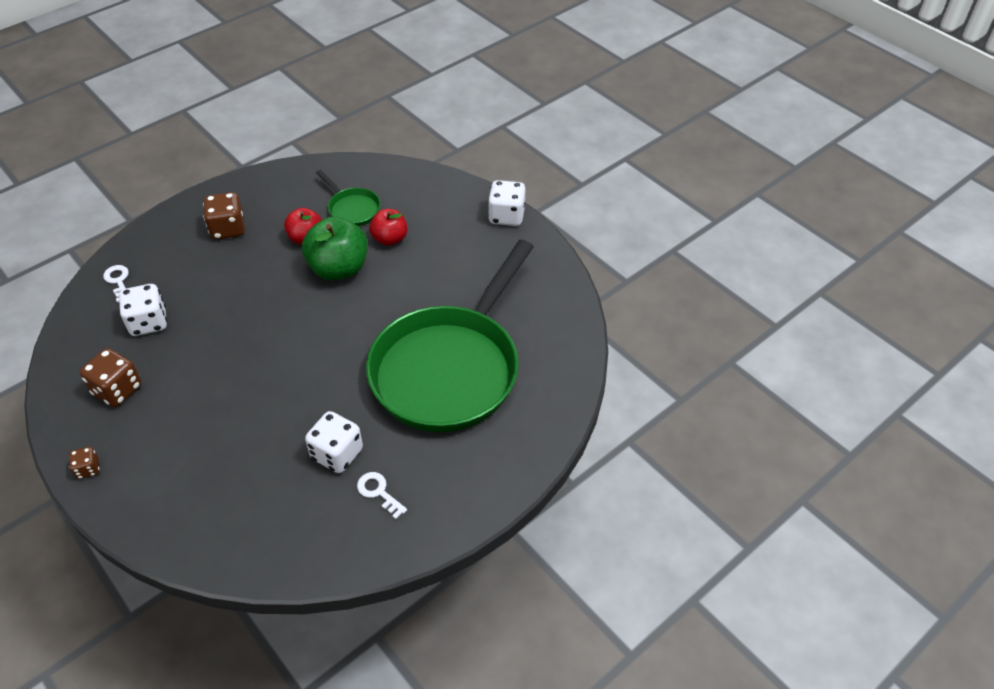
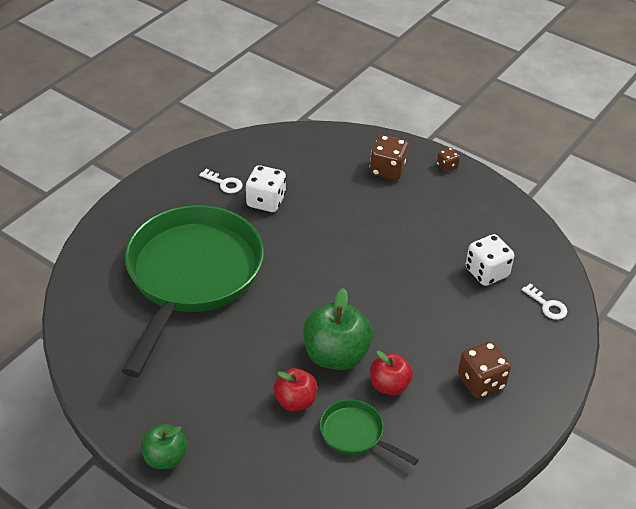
camera: 165 degrees right, 5 degrees down
(117, 390) = (469, 217): brown dice -> brown dice (388, 170)
(506, 216) = (165, 458): white dice -> green apple

